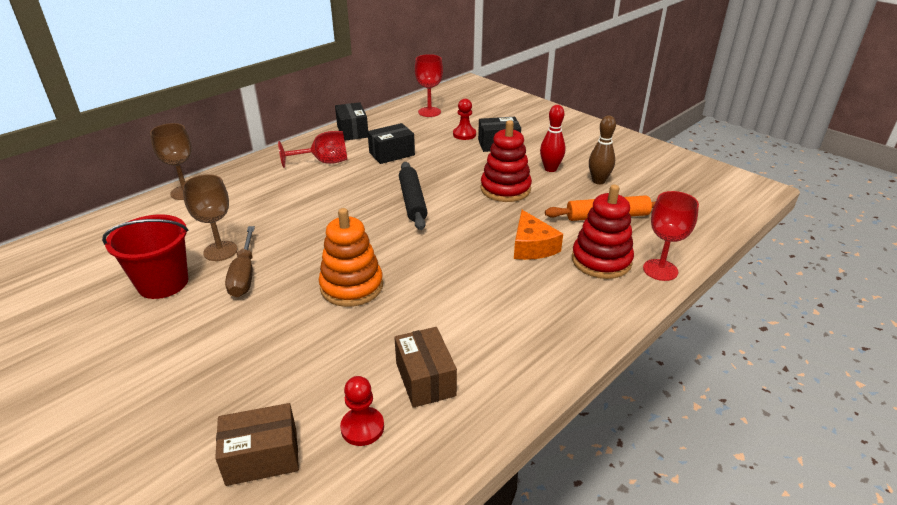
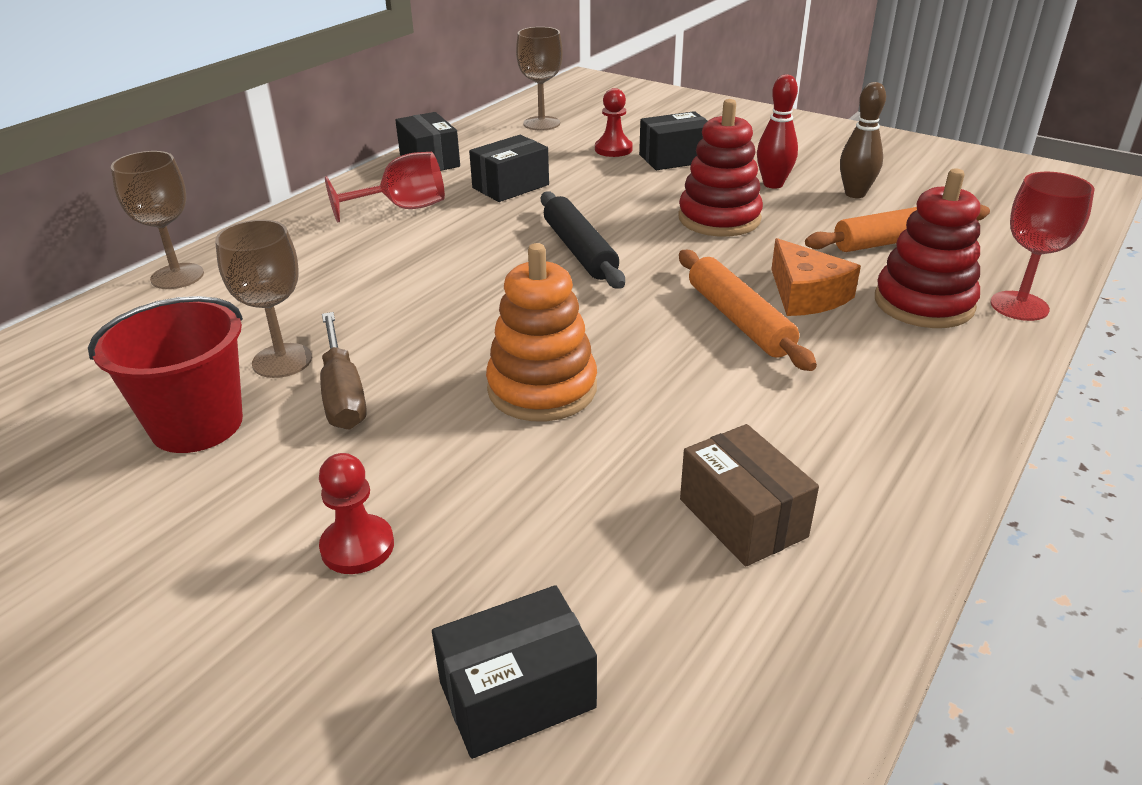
camera: 10 degrees left, 0 degrees up
(262, 457) = (517, 694): brown box -> black box
(362, 427) = (675, 614): red pawn -> red pawn (357, 547)
(429, 112) = (541, 123): red goblet -> brown goblet
(484, 258) = (739, 320): none -> orange rolling pin

